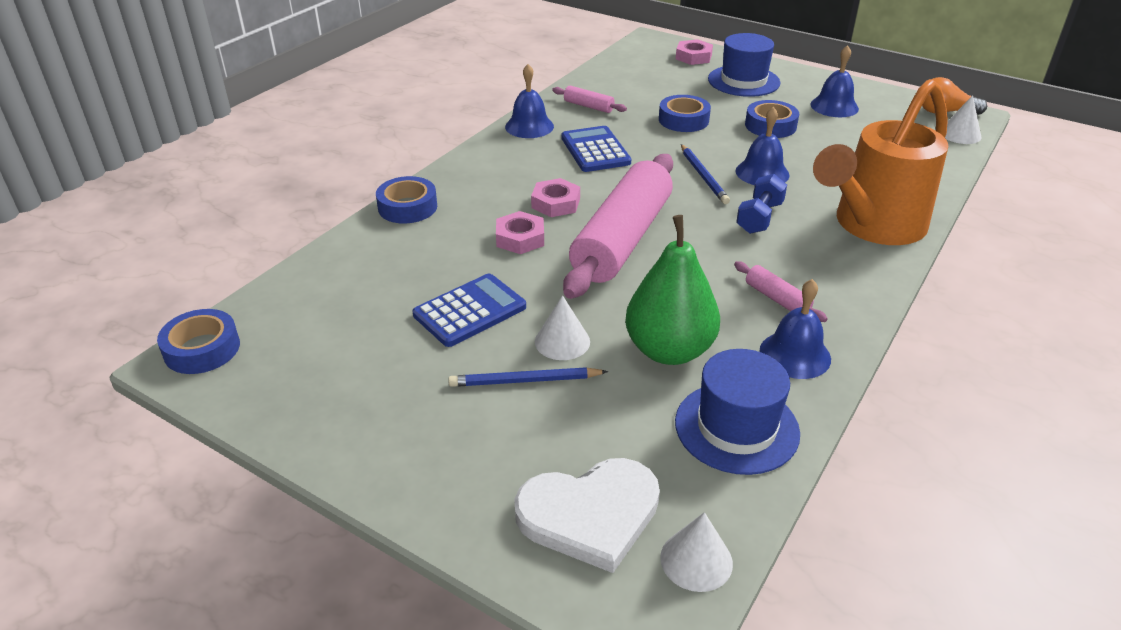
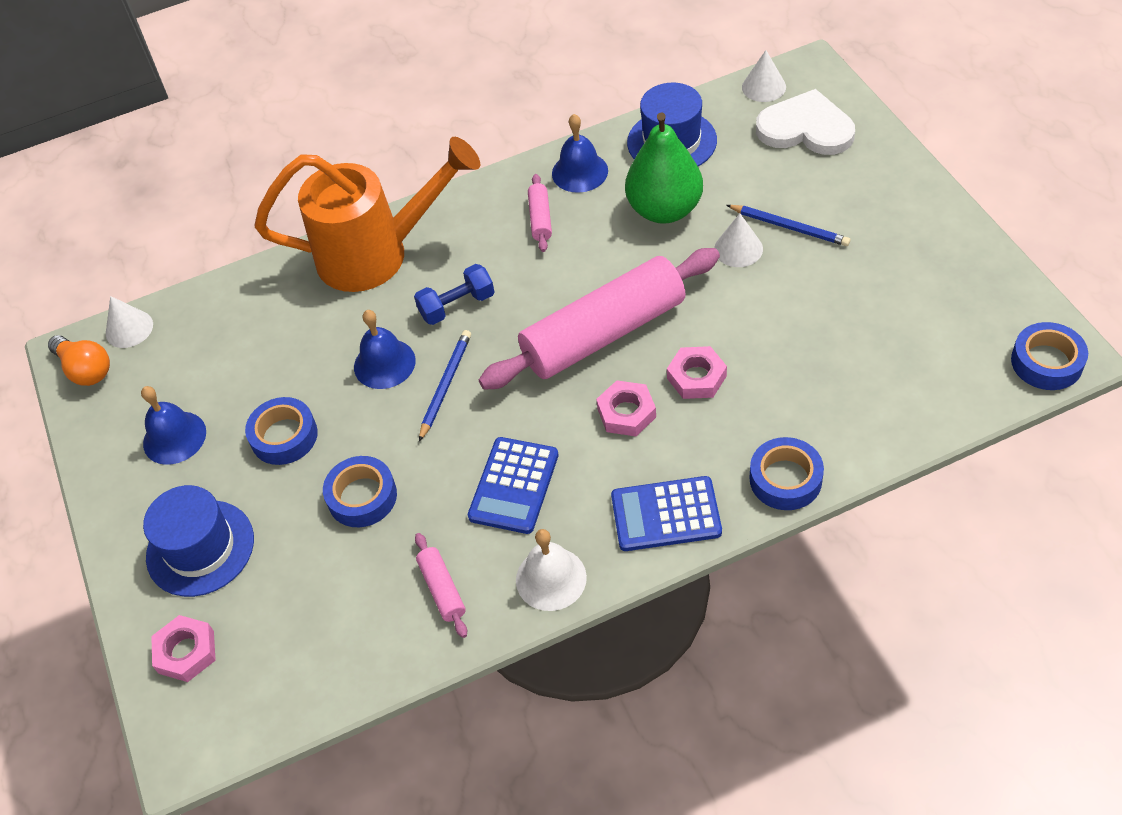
camera: 140 degrees left, 15 degrees up
(470, 311) = (795, 308): blue calculator -> blue calculator (666, 514)
(529, 126) = (551, 578): blue bell -> white bell

